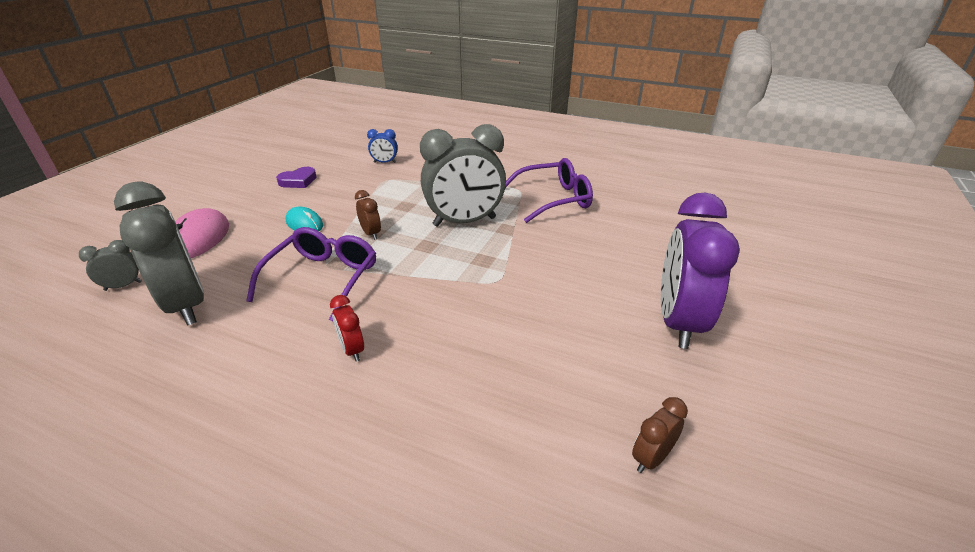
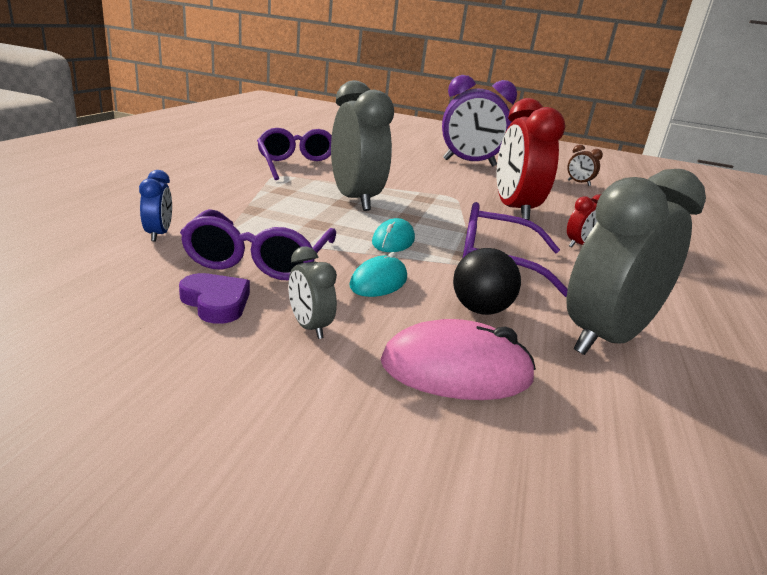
camera: 100 degrees left, 10 degrees down
(123, 286) = (621, 412): grey clock -> grey clock (309, 327)
(252, 257) = (480, 310): none -> black ball
(345, 188) = (259, 260): none -> purple glasses
(371, 233) = (393, 241): brown clock -> turquoise mouse
(461, 322) = (514, 210): none -> red clock

